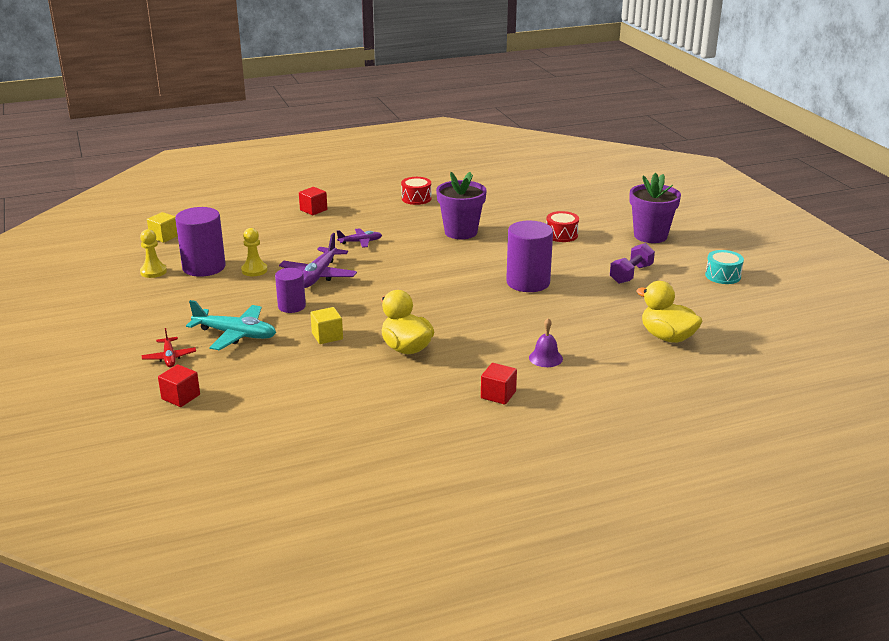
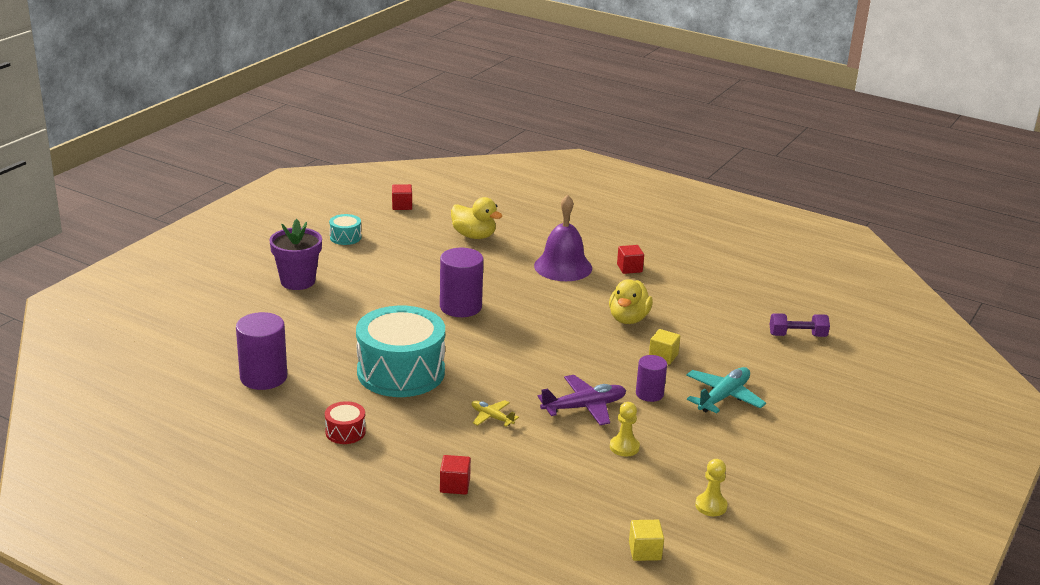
camera: 130 degrees left, 0 degrees up
(169, 357) = (793, 408): red plane -> none
(181, 397) = (817, 375): red cube -> red cube (402, 206)
(204, 267) = (660, 480): purple cylinder -> purple cylinder (263, 377)
(235, 334) = (723, 397): turquoise plane -> turquoise plane turned 60 degrees clockwise
(360, 242) = (491, 417): purple plane -> yellow plane
(461, 232) = (401, 372): purple flower pot -> turquoise drum
(545, 358) = (563, 267): purple bell -> purple bell, size x2.14
(561, 235) = (345, 321): red drum -> none
(631, 274) = (388, 271): purple dumbbell -> purple dumbbell (797, 335)
(667, 337) = (474, 236): yellow duck -> yellow duck turned 60 degrees counterclockwise

